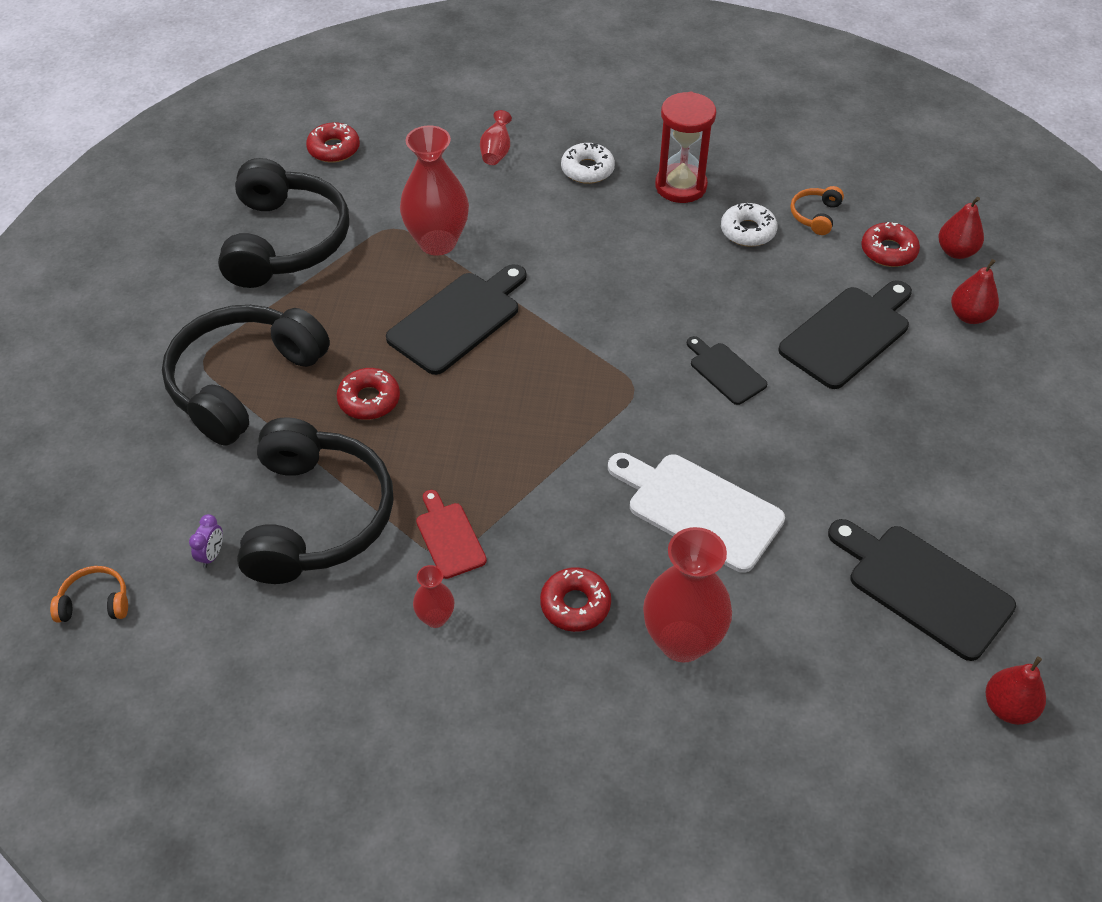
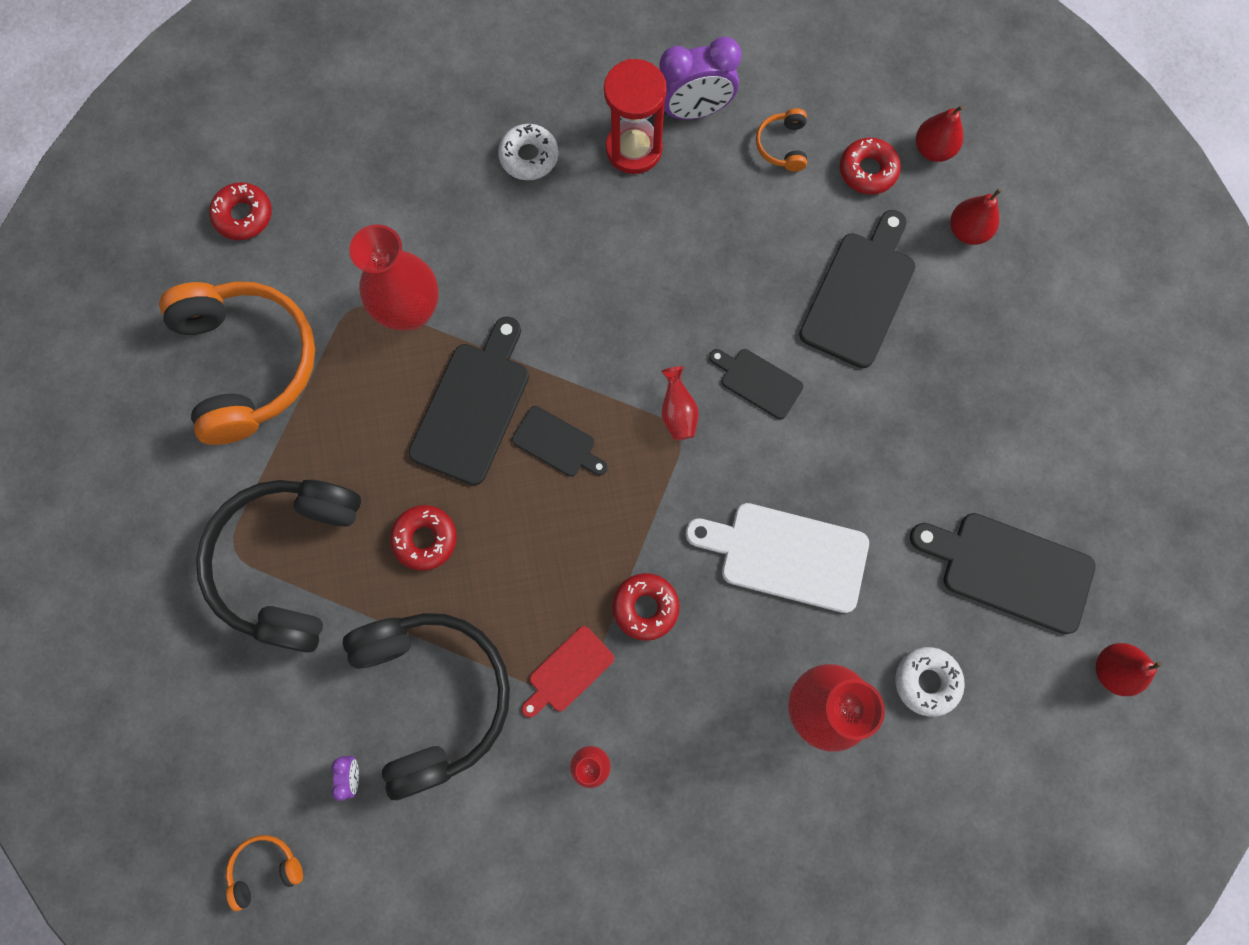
camera: 20 degrees left, 25 degrees up
(285, 241) = (248, 363): black headphones -> orange headphones
(449, 537) = (568, 672): red cutting board -> red cutting board turned 90 degrees counterclockwise
(496, 152) = (423, 163): red vase -> red vase (677, 412)
(520, 365) = (557, 443): none -> black cutting board
(575, 605) = (711, 703): red donut -> red donut (645, 607)
(745, 174) = (694, 111): none -> purple clock
(748, 231) = (722, 189): white donut -> white donut (926, 681)

